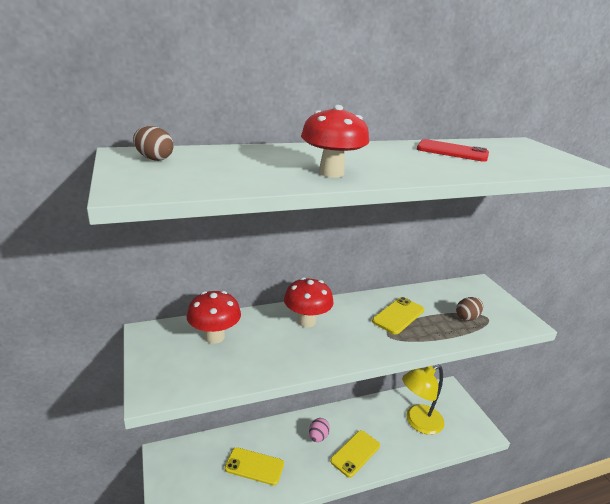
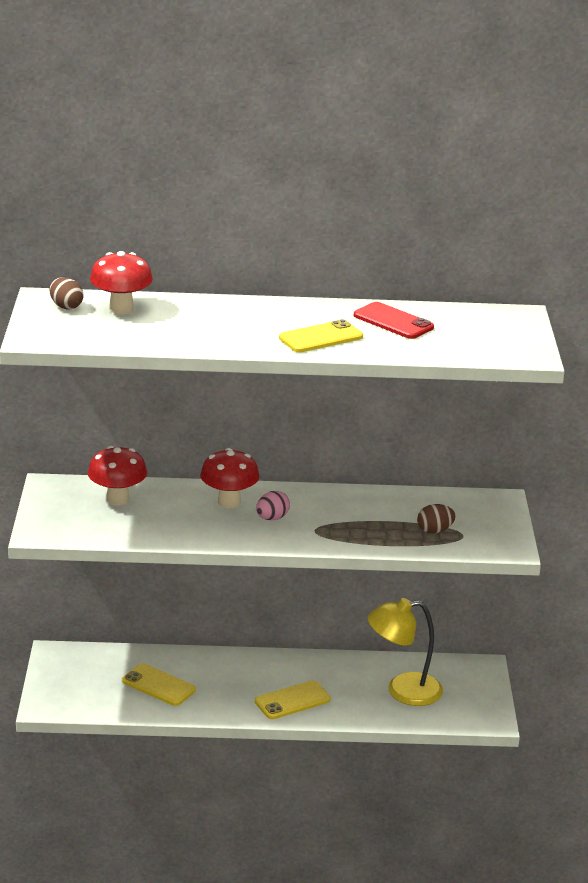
camera: 20 degrees right, 0 degrees up
(318, 437) = (253, 676): pink egg -> pink egg (272, 518)
(331, 173) = (220, 338): red mushroom -> red mushroom (121, 309)
(398, 315) = (346, 515): yellow phone -> yellow phone (321, 337)

